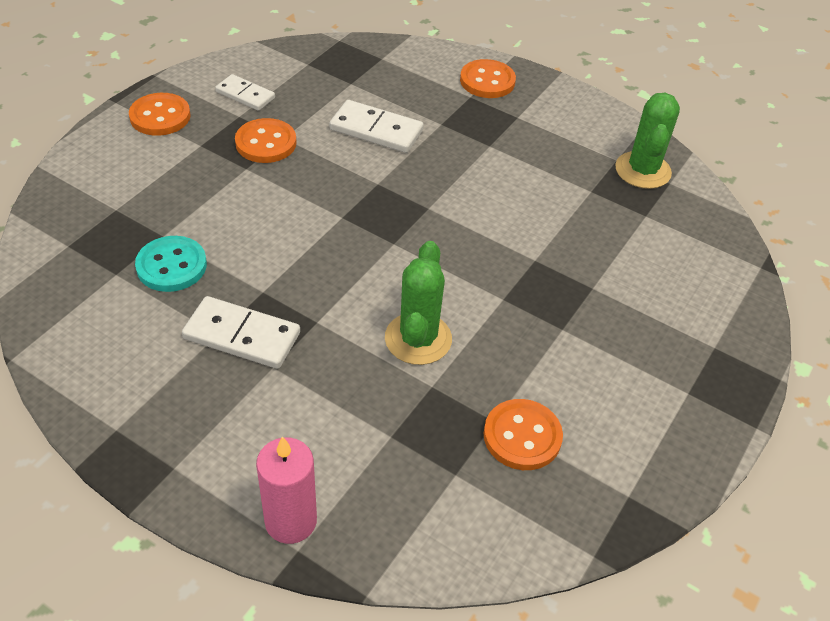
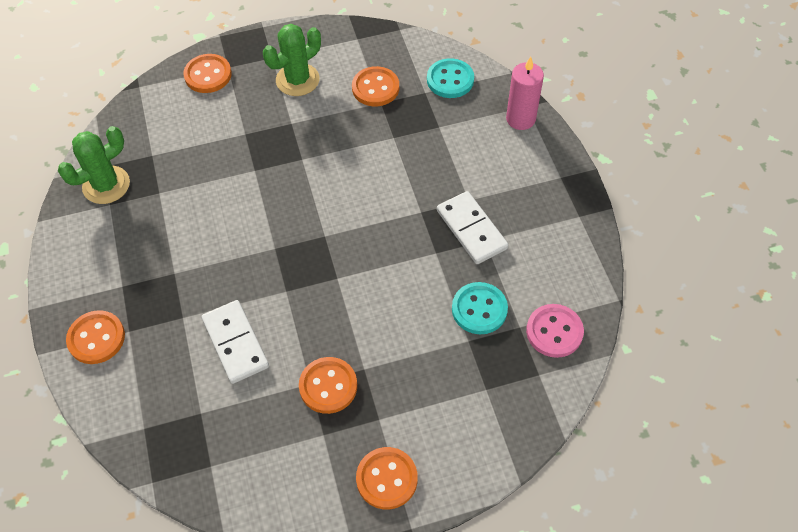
camera: 135 degrees left, 10 degrees up
(73, 288) = (554, 332): none -> pink button
(245, 95) = (297, 458): white domino -> none
(418, 339) = (374, 166): green cactus -> green cactus (297, 80)
(441, 517) = (450, 80): none -> turquoise button
(719, 323) = (208, 75): none -> orange button

